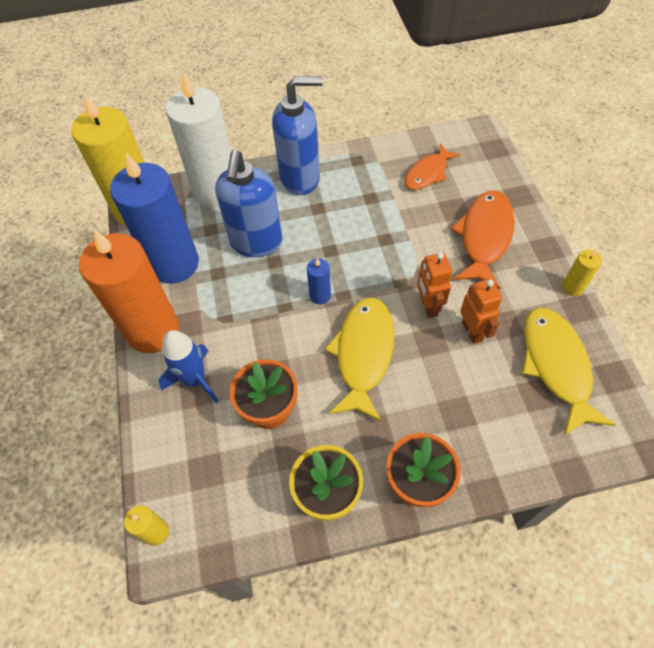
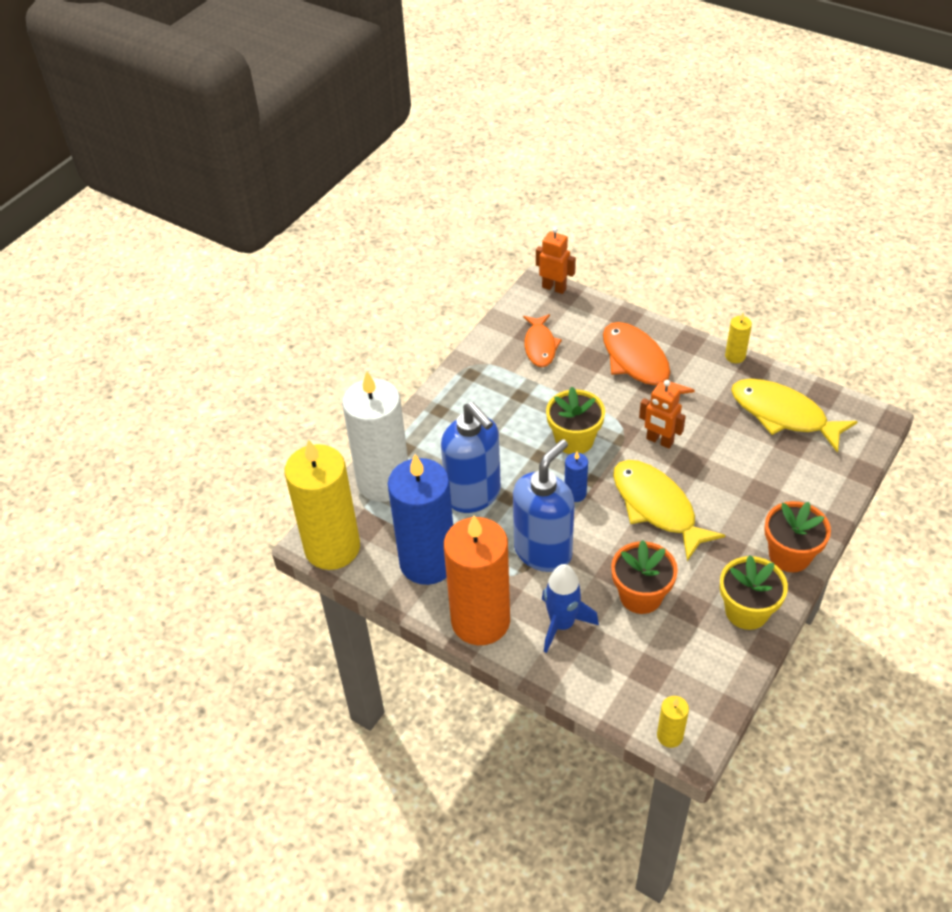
camera: 45 degrees left, 10 degrees down
(300, 178) = (443, 420): blue soap dispenser -> blue soap dispenser (543, 551)
(367, 257) = (574, 440): none -> yellow flower pot
(472, 331) = (708, 434): orange robot -> orange robot (554, 288)

